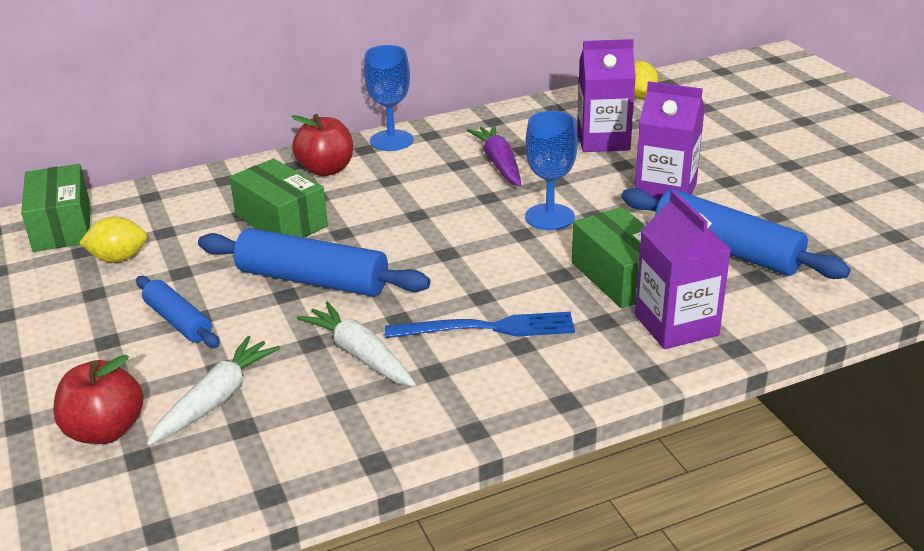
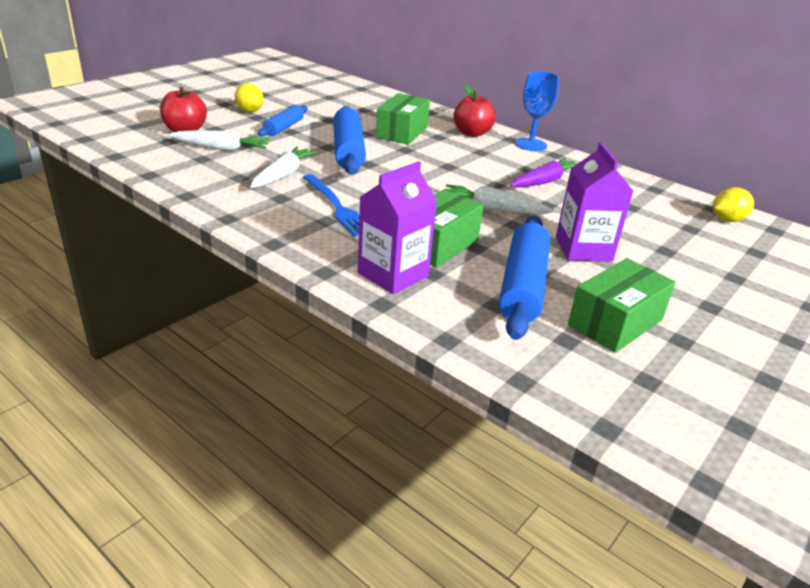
camera: 60 degrees right, 0 degrees up
(62, 226) = (347, 89): green box -> green box (615, 322)
(118, 258) = (329, 105): yellow lemon -> yellow lemon (249, 111)
(549, 217) = (493, 208): blue goblet -> white carrot
(603, 140) = (631, 214): purple carton -> none

